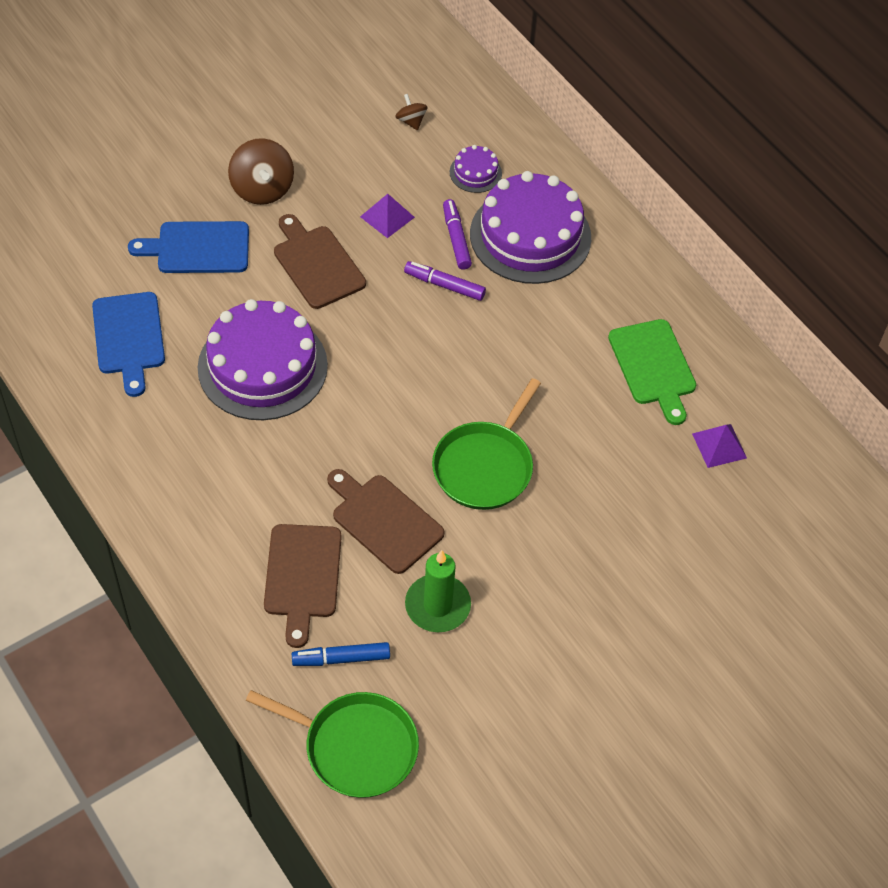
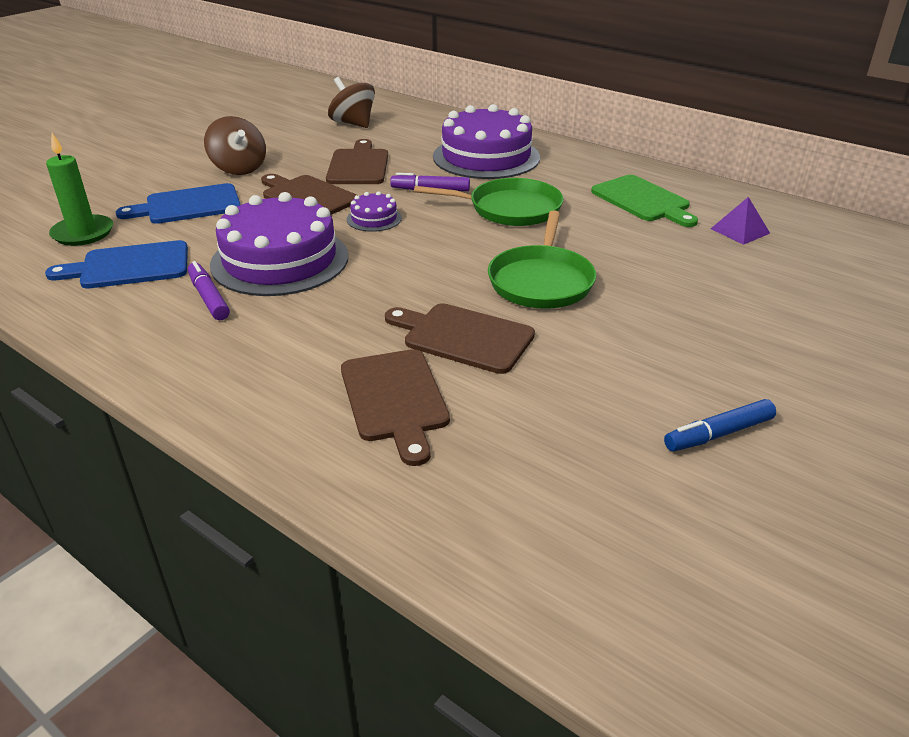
camera: 15 degrees left, 20 degrees down
(129, 338) = (129, 266): blue cutting board -> blue cutting board turned 105 degrees clockwise
(341, 658) = (481, 462): blue marker -> blue marker (718, 434)
(355, 747) = (553, 550): green pan -> green pan (509, 209)
(387, 217) = (358, 166): purple pyramid -> brown cutting board
(411, 121) = (353, 124): brown spinning top -> brown spinning top, size x1.87
(437, 605) = (565, 389): green candle -> green candle (83, 233)
(456, 239) = (425, 167): purple marker -> purple marker (209, 298)
(475, 173) = (420, 137): purple cake -> purple cake (374, 218)

